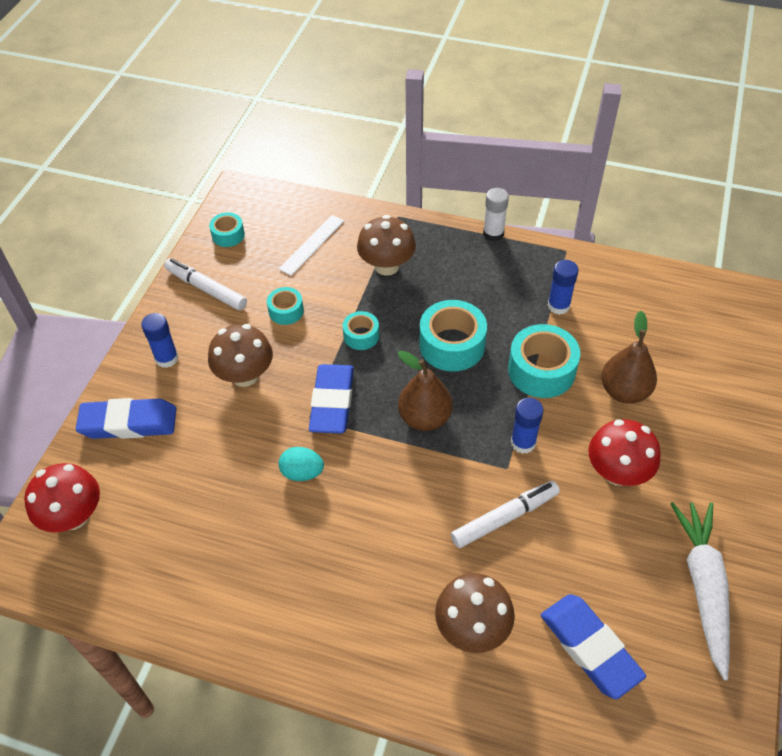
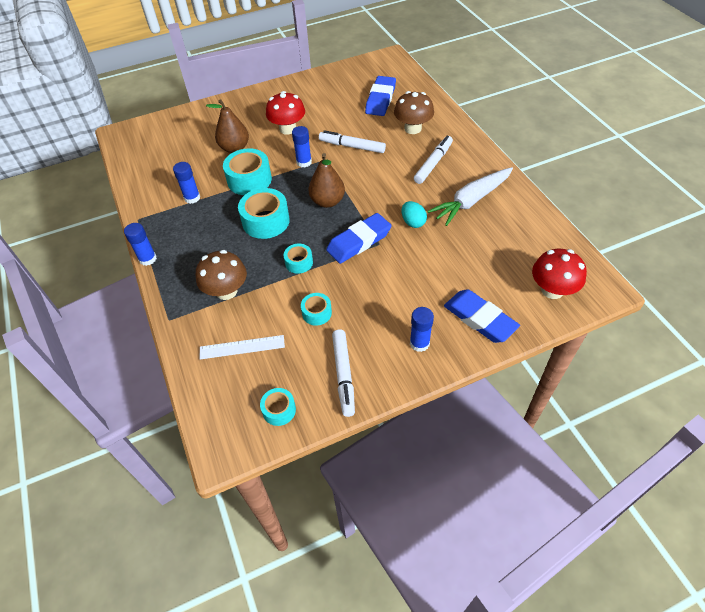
camera: 130 degrees left, 0 degrees up
(245, 375) = (385, 293): brown mushroom -> none
(373, 585) = (433, 163): none -> white marker
(493, 234) = (148, 259): white glue stick -> blue glue stick
(703, 587) = (319, 87): white carrot -> white carrot (471, 201)

